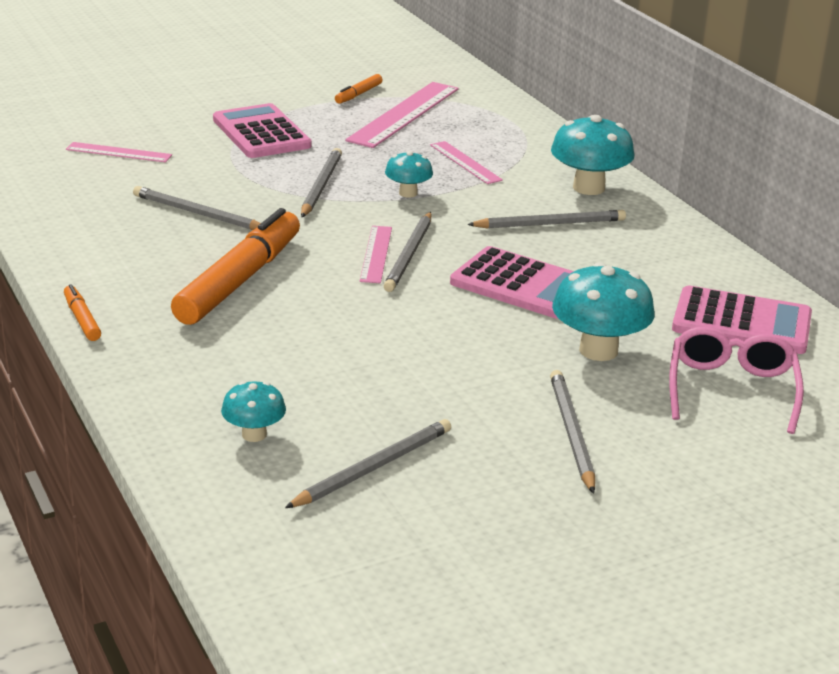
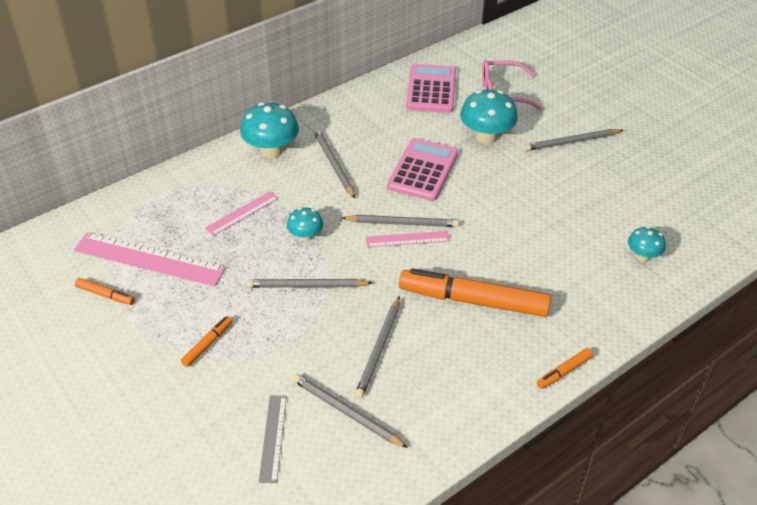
camera: 100 degrees left, 15 degrees up
(118, 152) = (273, 438): pink ruler -> grey ruler
(261, 133) = (207, 344): pink calculator -> orange marker
(373, 468) = (643, 206): grey pencil -> grey pencil (346, 412)

